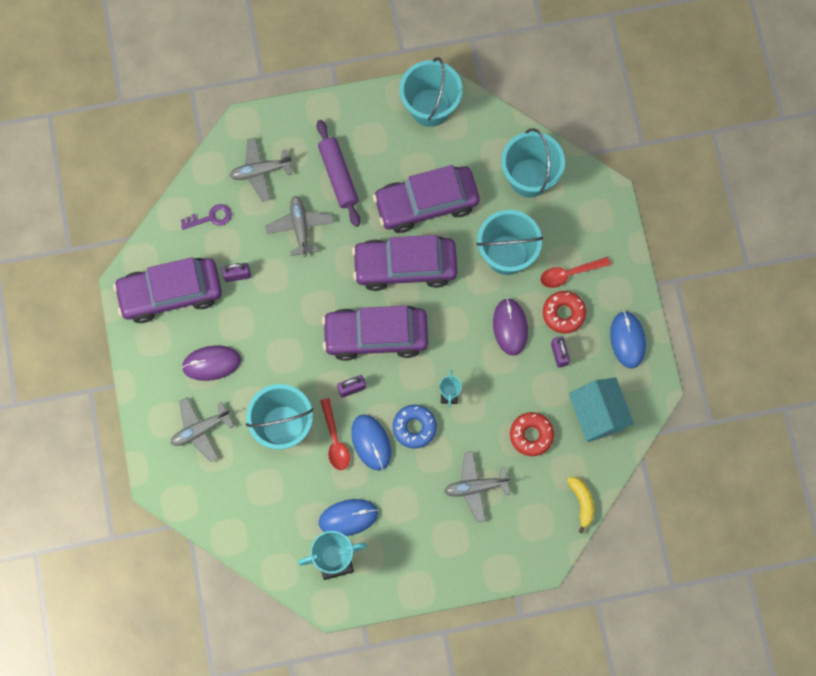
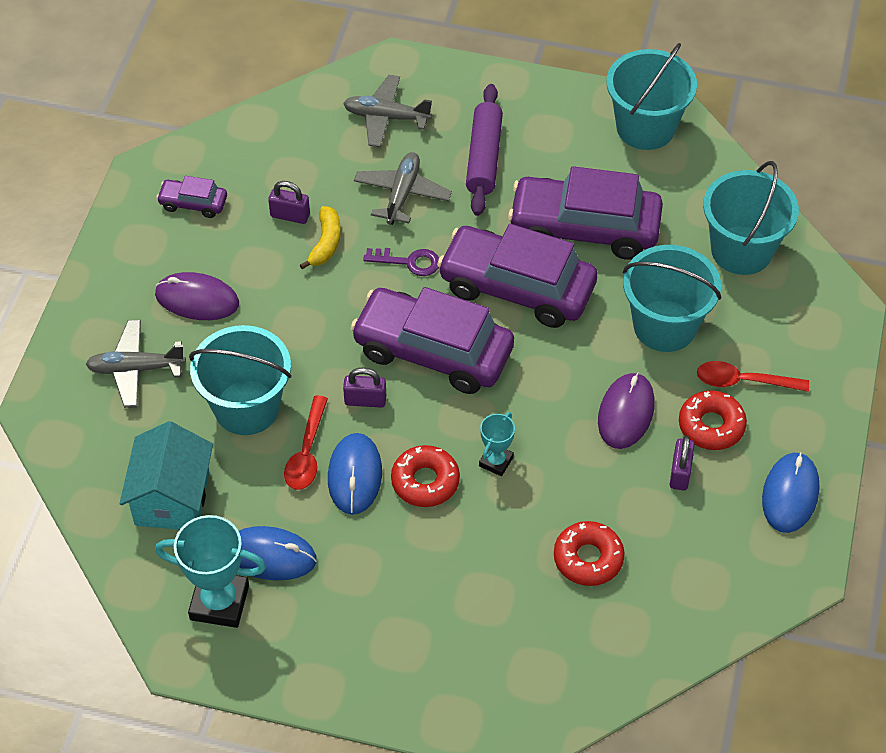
camera: 25 degrees right, 20 degrees down
(170, 293) = (193, 203): purple car -> purple car, size x0.46
(211, 217) = (294, 142): purple key -> purple key (409, 262)
(414, 427) = (425, 481): blue donut -> red donut
(476, 487) = (472, 592): grey plane -> none
(582, 502) = (620, 678): yellow banana -> yellow banana (326, 243)
(597, 415) = (699, 572): turquoise house -> turquoise house (172, 498)

